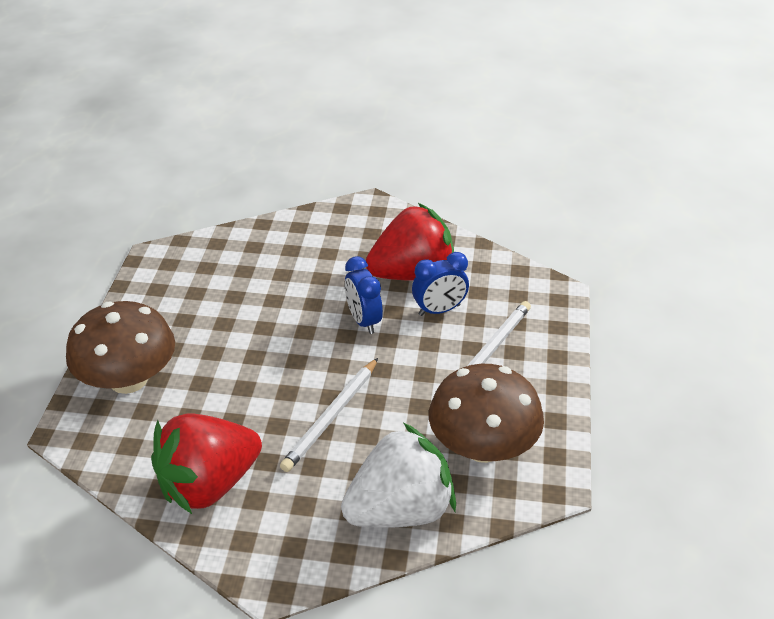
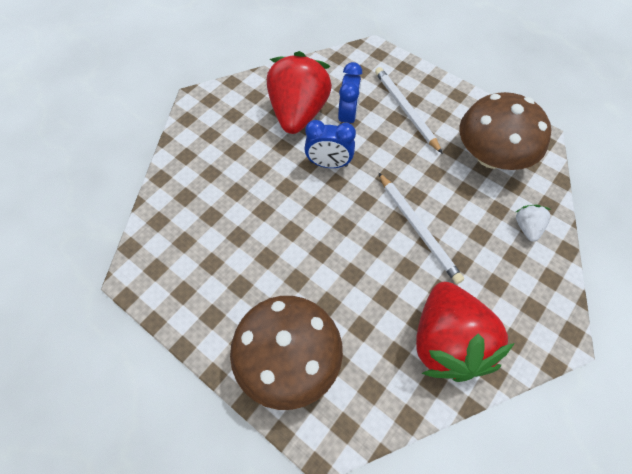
camera: 60 degrees left, 20 degrees up
(400, 510) = (527, 227): white strawberry -> white strawberry, size x0.42

